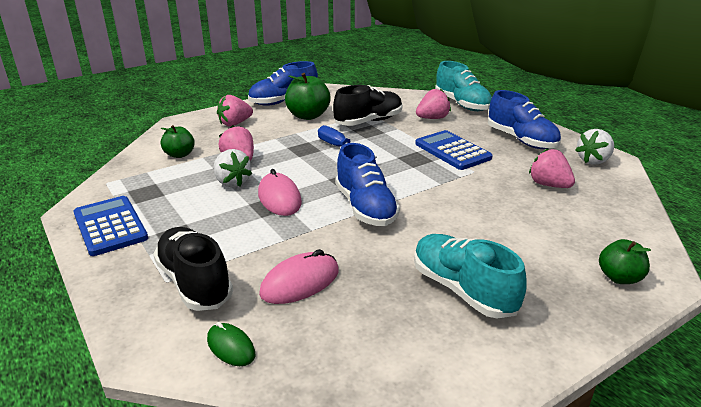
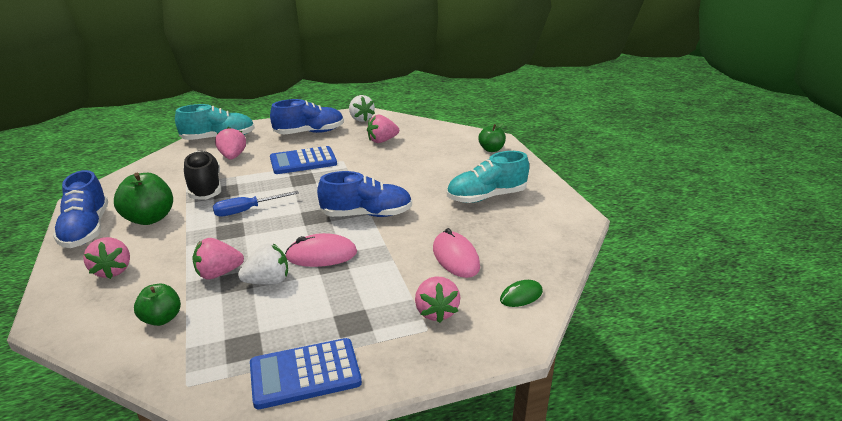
camera: 75 degrees left, 0 degrees up
(195, 282) = (436, 312): black shoe -> pink strawberry

